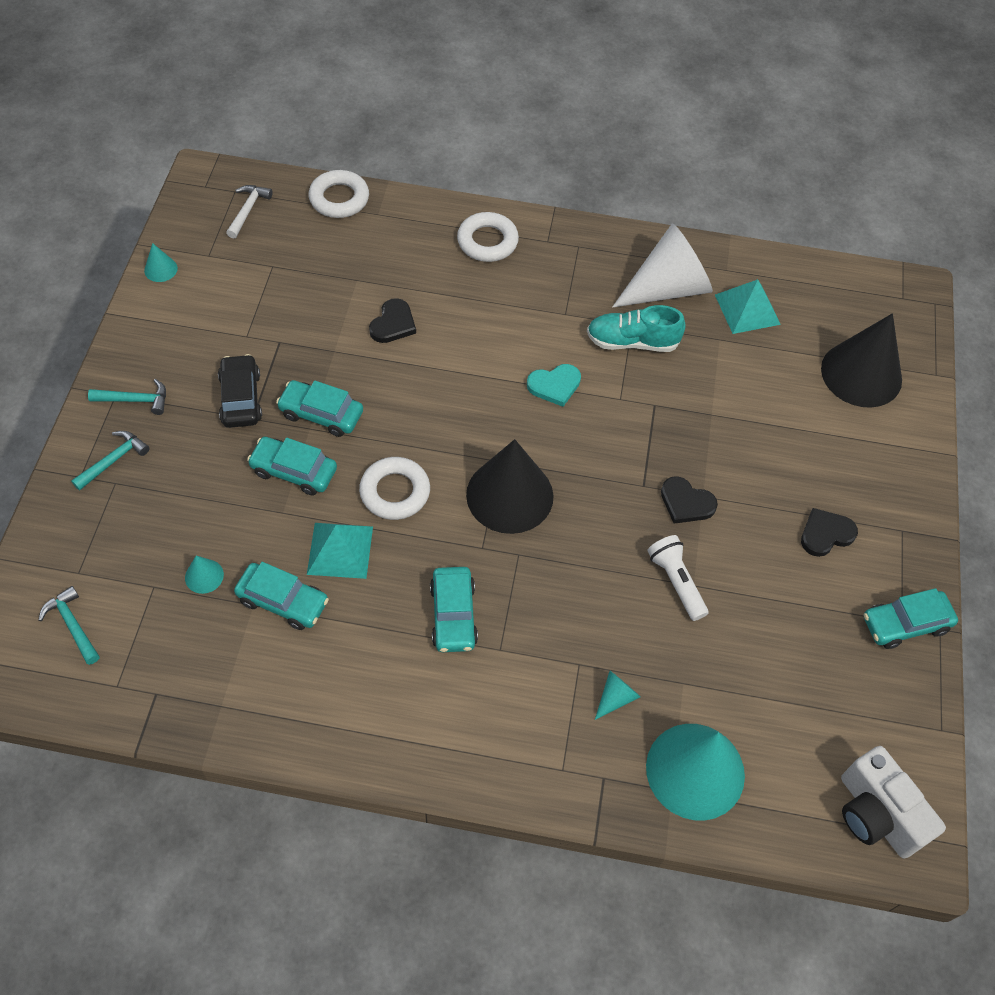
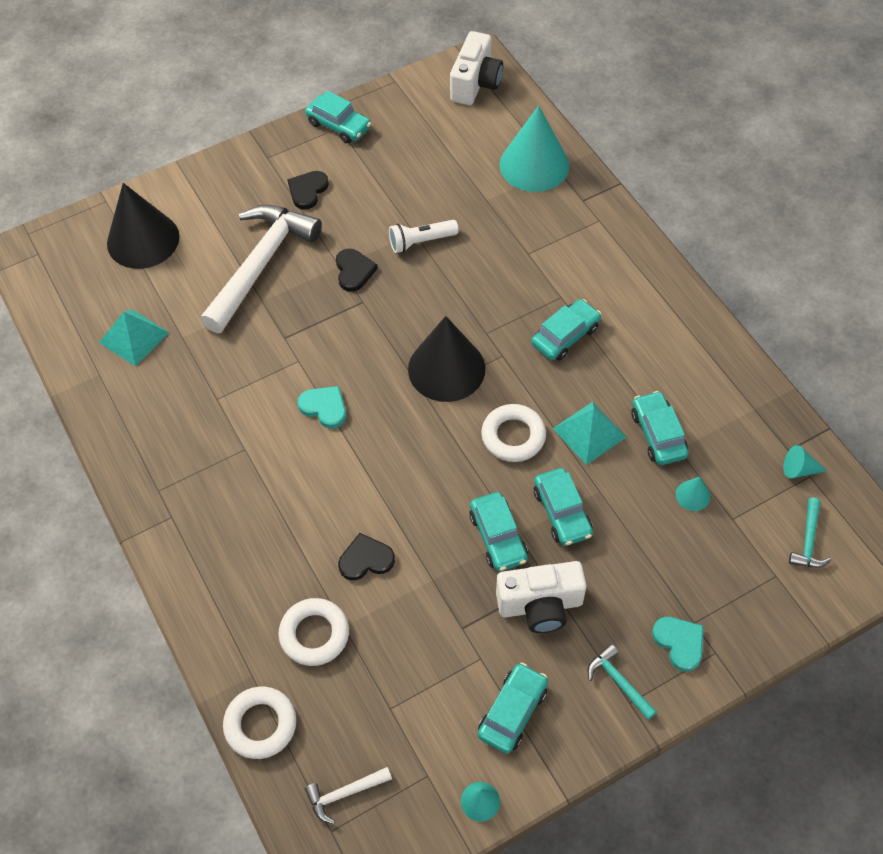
camera: 125 degrees left, 0 degrees up
(114, 460) = (679, 643): turquoise hammer -> turquoise heart
(191, 326) = (512, 712): none -> turquoise car
(241, 398) = (540, 605): black car -> white camera
(487, 241) = (211, 560): white ring -> white ring (314, 634)
(615, 697) = (529, 224): turquoise cone -> turquoise cone (799, 469)
(632, 342) = (235, 387): turquoise shoe -> none
(667, 288) = (155, 400): white cone -> none
(676, 582) = (421, 242): white flashlight -> white flashlight turned 45 degrees clockwise
(757, 439) = (261, 264): none -> white hammer
(826, 534) = (307, 190): black heart -> black heart turned 90 degrees clockwise

